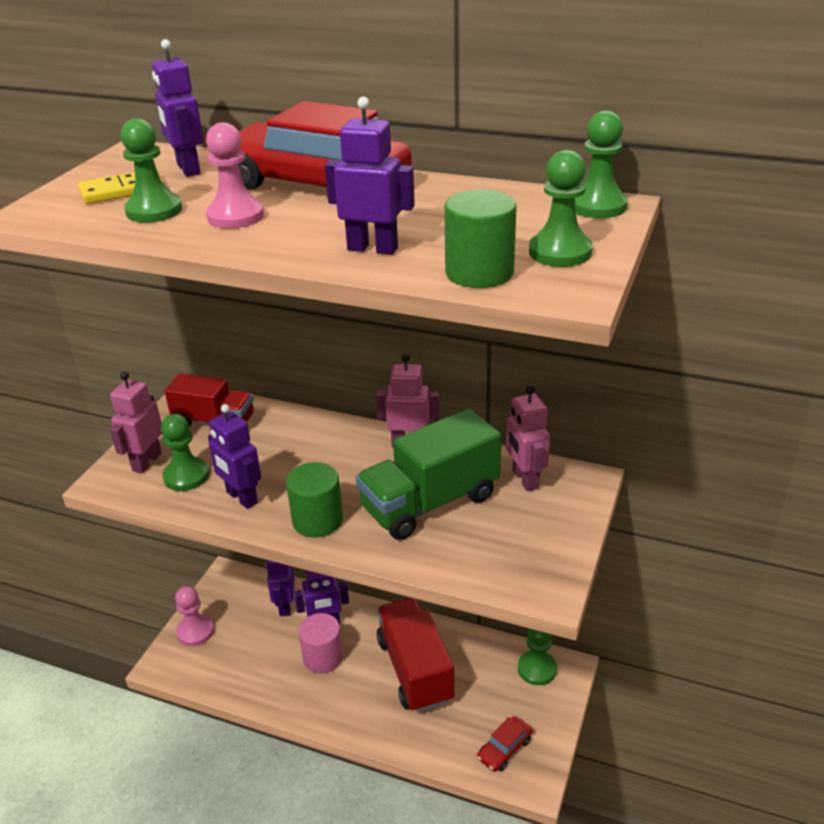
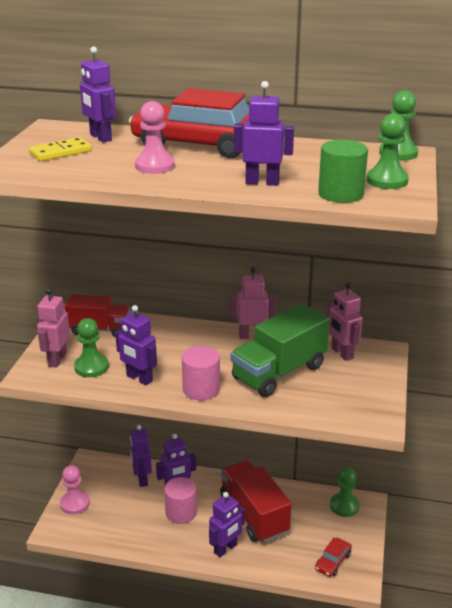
camera: 10 degrees left, 5 degrees down
(154, 211) = (93, 164): green pawn -> none
(317, 520) = (201, 389): green cylinder -> pink cylinder
(368, 715) = (226, 549): none -> purple robot

